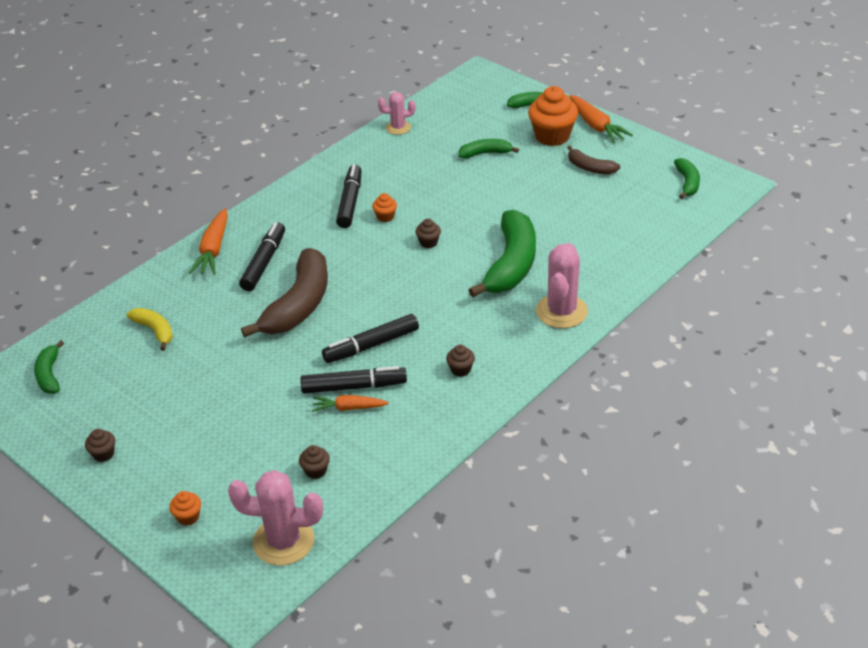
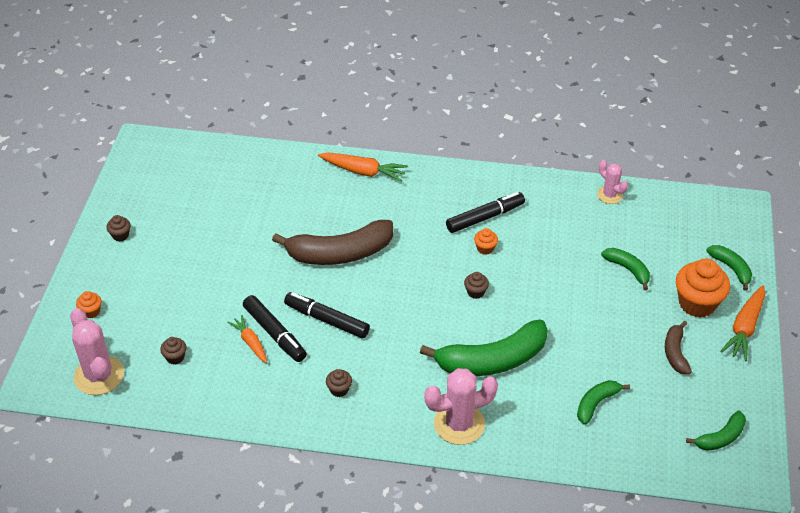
camera: 55 degrees right, 5 degrees up
(49, 375) = (174, 165): green banana -> green banana (596, 404)
(155, 331) = (254, 191): yellow banana -> none
(213, 250) = (363, 171): orange carrot -> orange carrot turned 135 degrees counterclockwise
(264, 262) = (371, 207): black marker -> none

